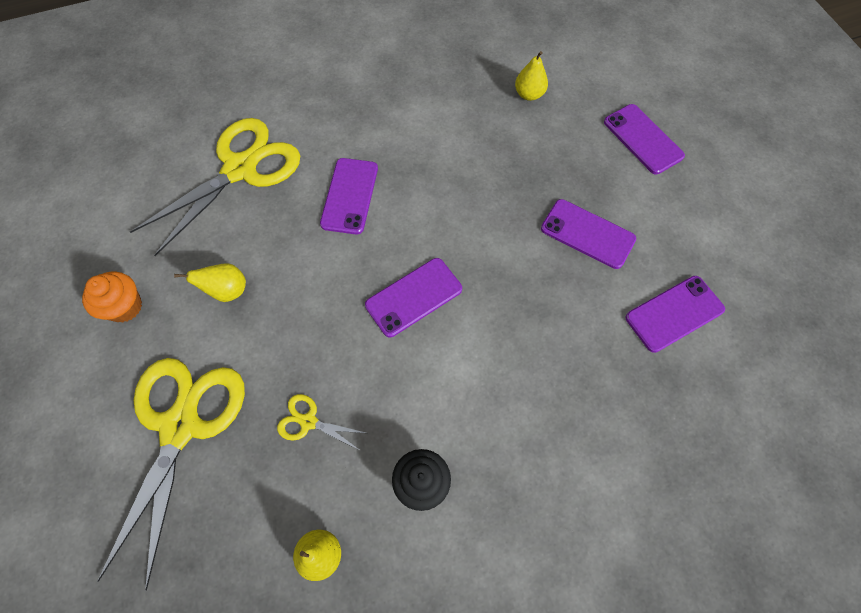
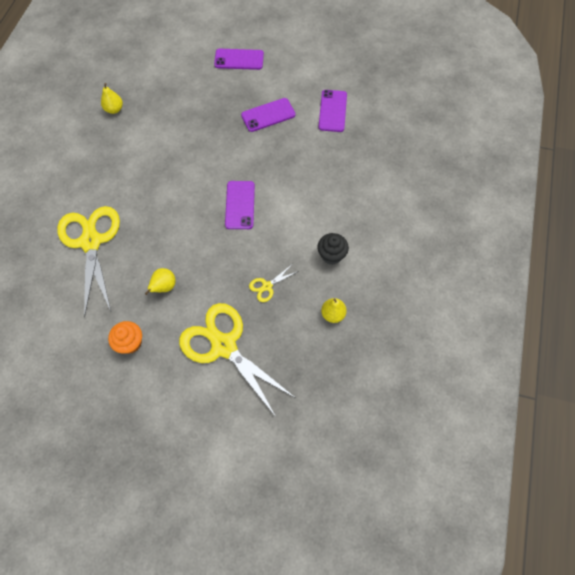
camera: 55 degrees left, 0 degrees up
(349, 196) = (157, 199): purple phone -> none
(529, 94) = (170, 85): yellow pear -> yellow pear (114, 109)

